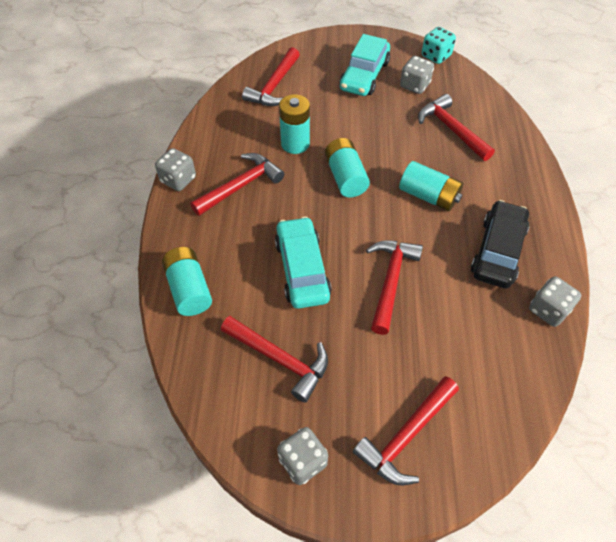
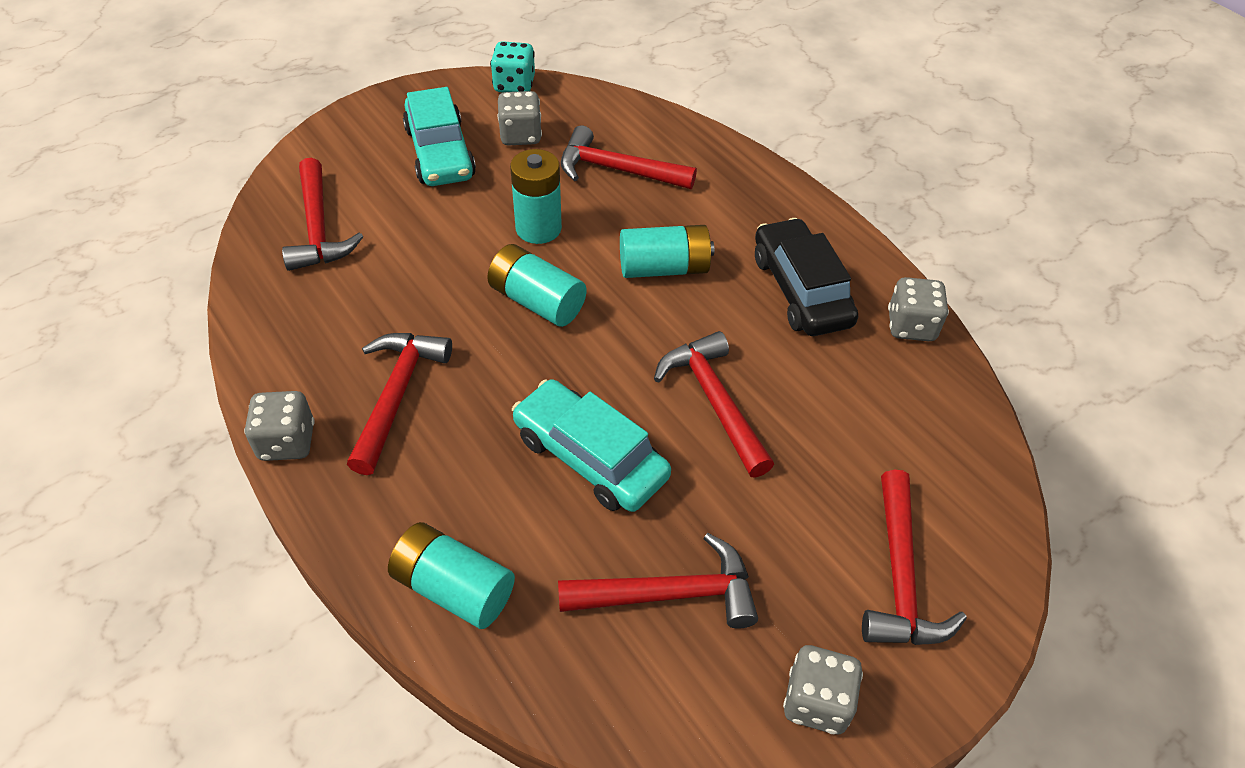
camera: 40 degrees left, 5 degrees down
(295, 144) = (424, 293): turquoise battery -> turquoise battery (538, 228)

